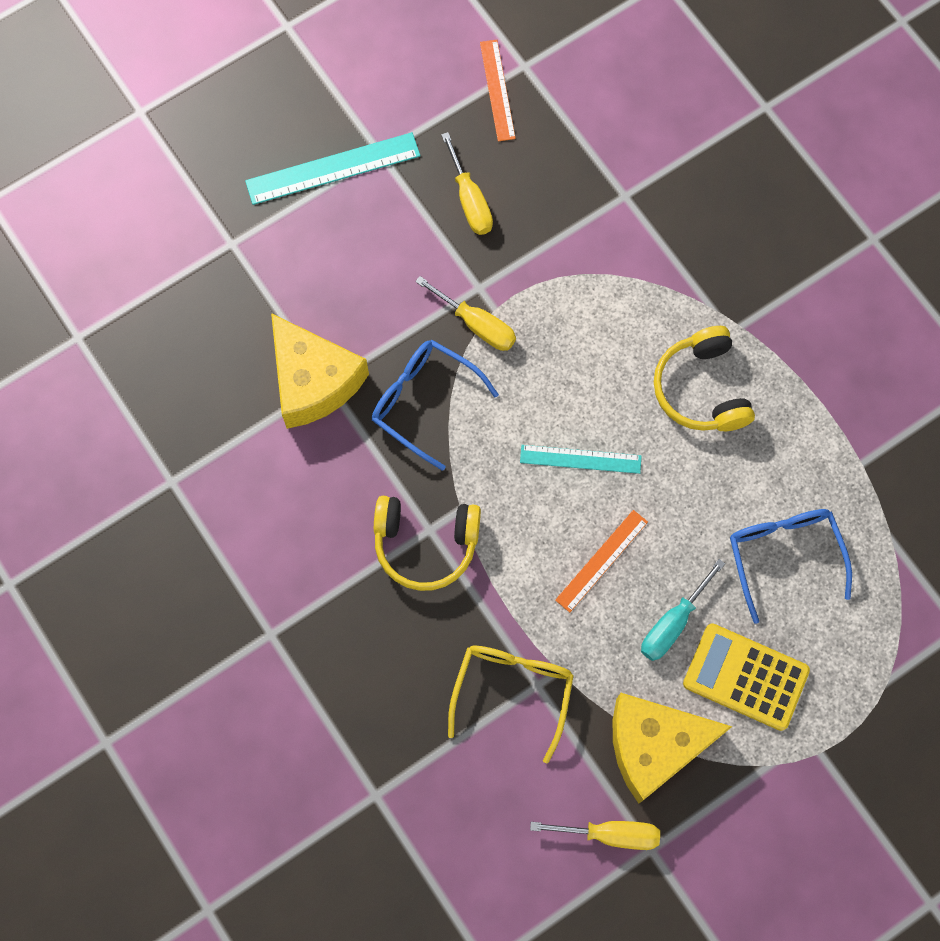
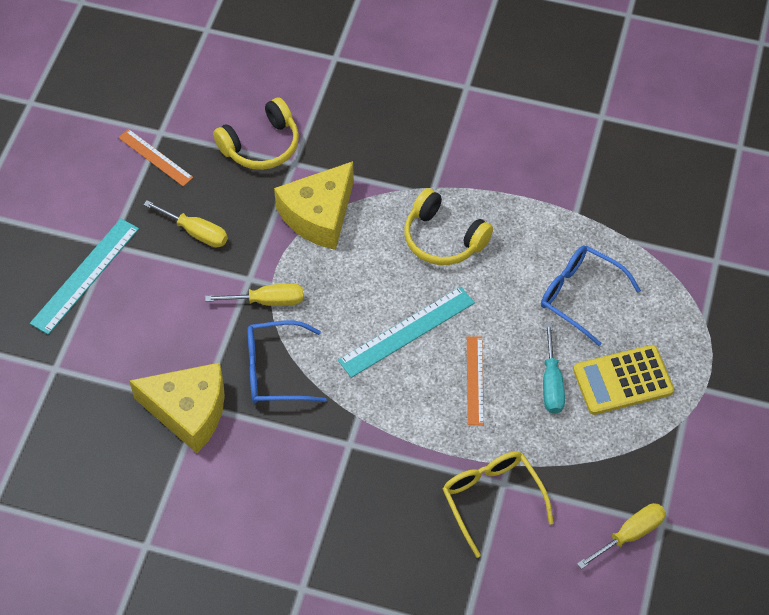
camera: 40 degrees left, 15 degrees down
(425, 543) = (354, 454): yellow headphones -> yellow headphones (261, 145)
(580, 459) = (407, 331): turquoise ruler -> turquoise ruler, size x1.53
(654, 745) = (607, 462): yellow cheese -> yellow cheese (319, 215)

